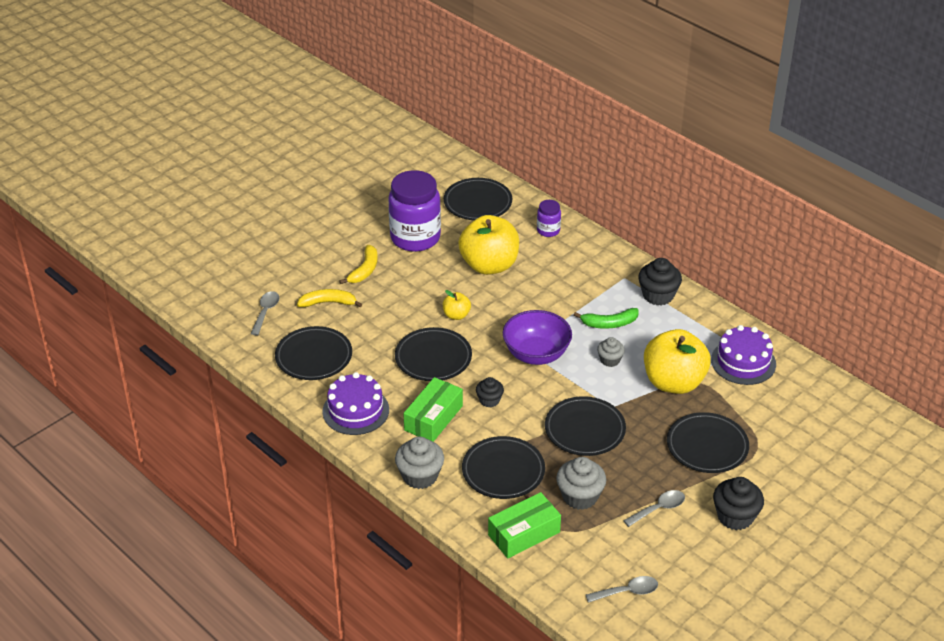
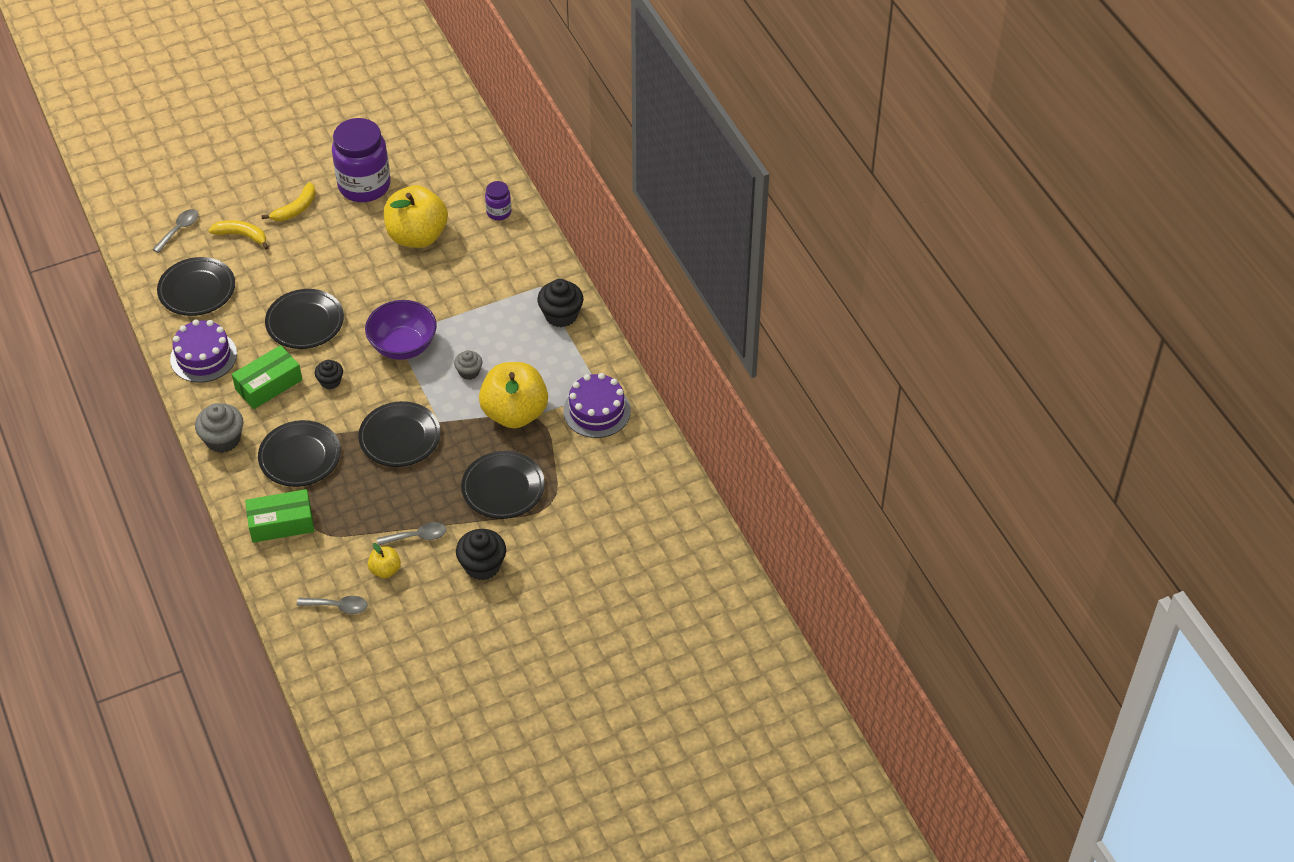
camera: 20 degrees right, 10 degrees up
(456, 315) = (353, 282): yellow apple -> yellow apple (385, 570)
(477, 202) = (448, 161): black plate -> none
(580, 496) = (353, 502): grey cupcake -> none
(609, 323) = (493, 333): green banana -> none

